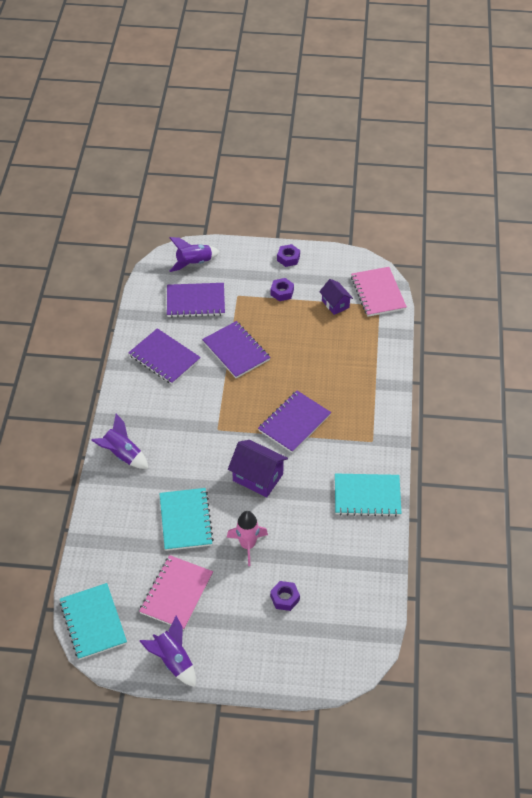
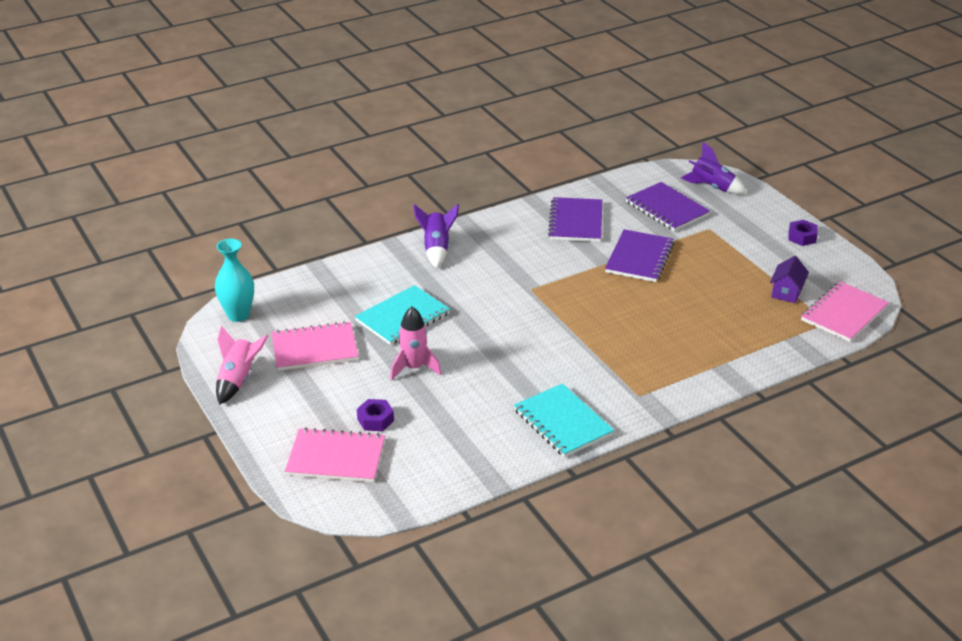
camera: 55 degrees right, 15 degrees down
(93, 622) = (238, 315): turquoise notebook -> turquoise vase
(173, 660) = (238, 380): purple rocket -> pink rocket
(258, 477) = (502, 339): purple house -> none
(282, 292) = (752, 252): purple nut -> none
(294, 423) = (597, 332): purple notebook -> none
(306, 642) = (336, 458): none -> pink notebook

